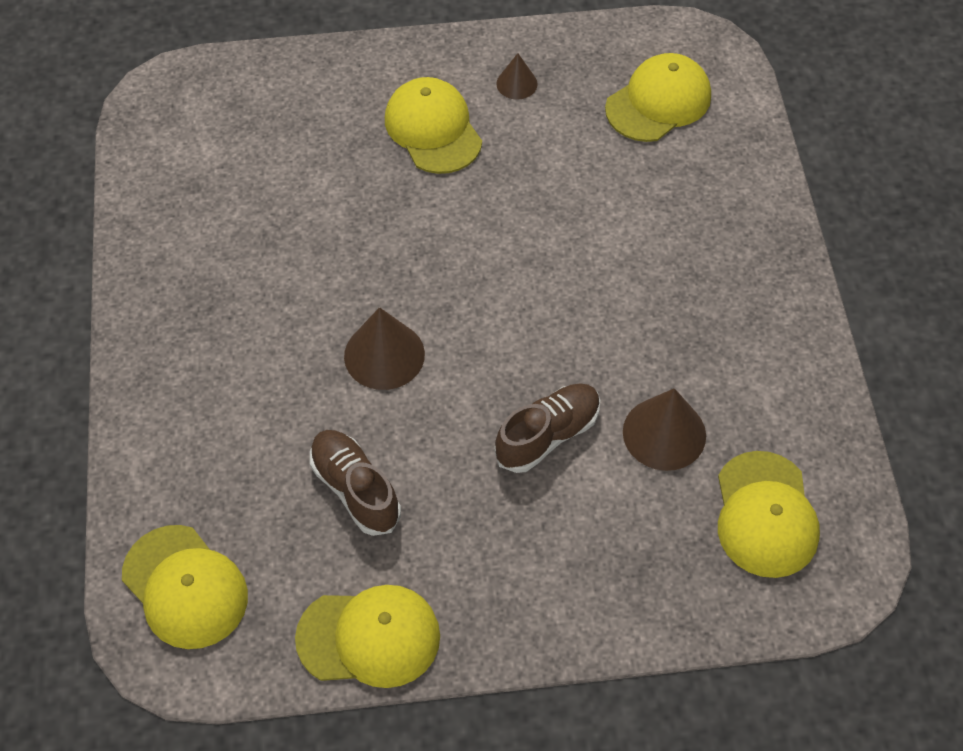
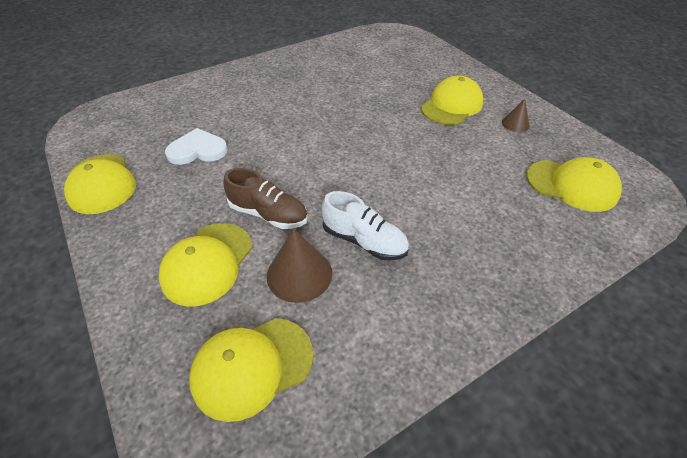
camera: 65 degrees right, 10 degrees down
(185, 587) = (122, 116): yellow cap -> yellow cap (207, 263)
(355, 489) = (197, 150): brown shoe -> white heart
(384, 355) = (290, 134): brown cone -> none
(644, 349) = (364, 241): none -> white shoe

